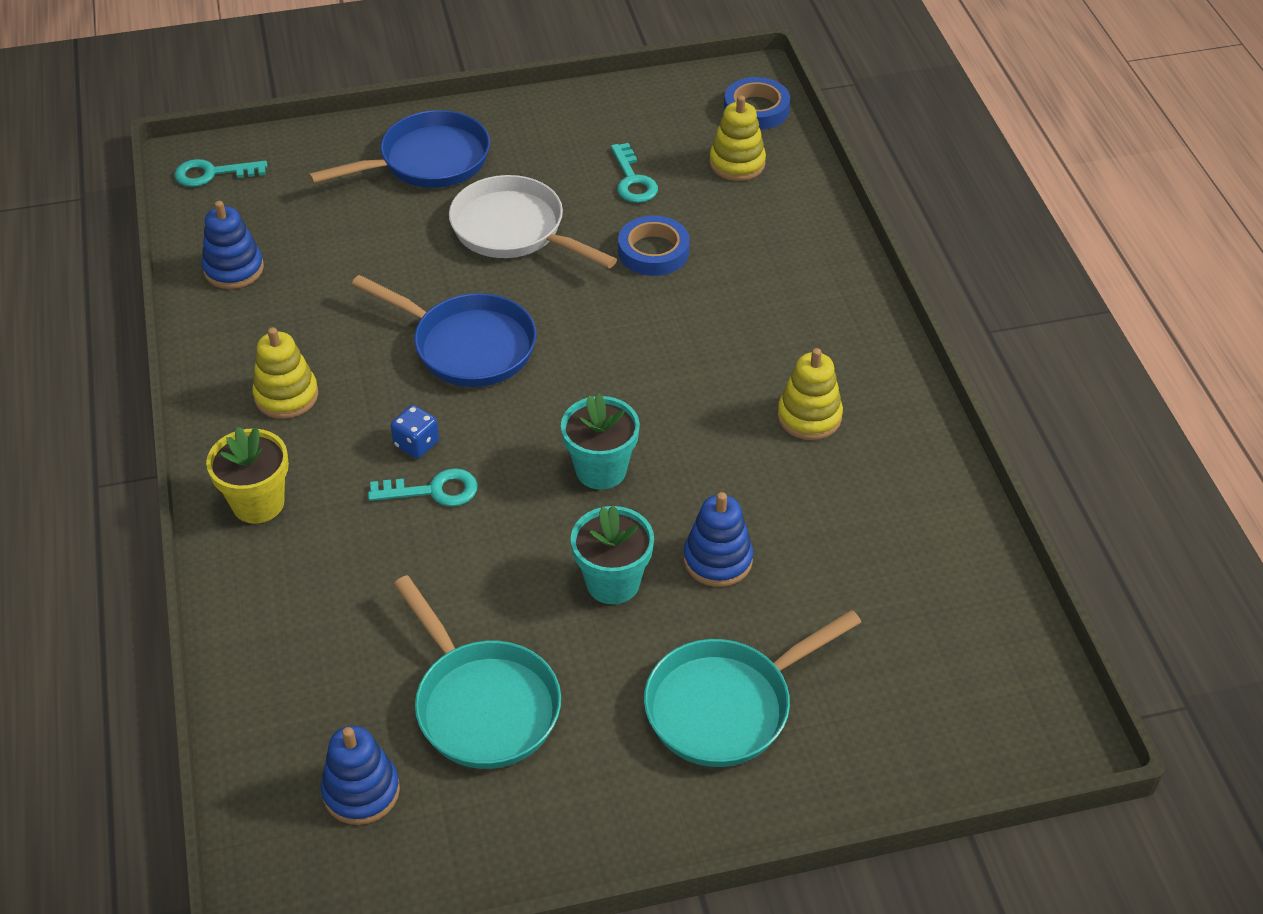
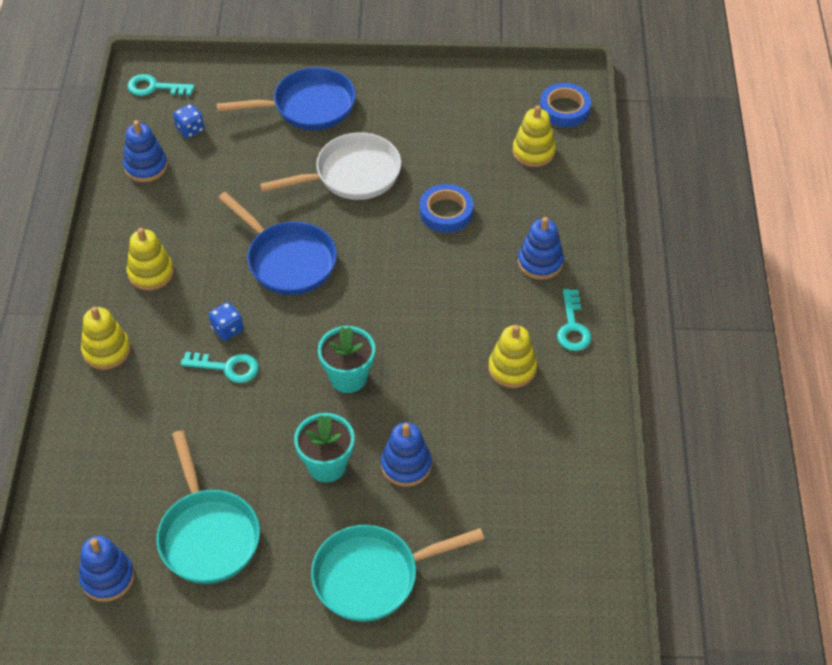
camera: 15 degrees right, 5 degrees up
(258, 503) = (106, 350): yellow flower pot -> yellow stacking toy
(279, 215) = (190, 129): none -> blue dice
(514, 230) = (351, 175): white pan -> white pan turned 105 degrees clockwise
(633, 180) = (451, 151): turquoise key -> turquoise key (572, 327)
(795, 287) = (540, 262): none -> blue stacking toy

